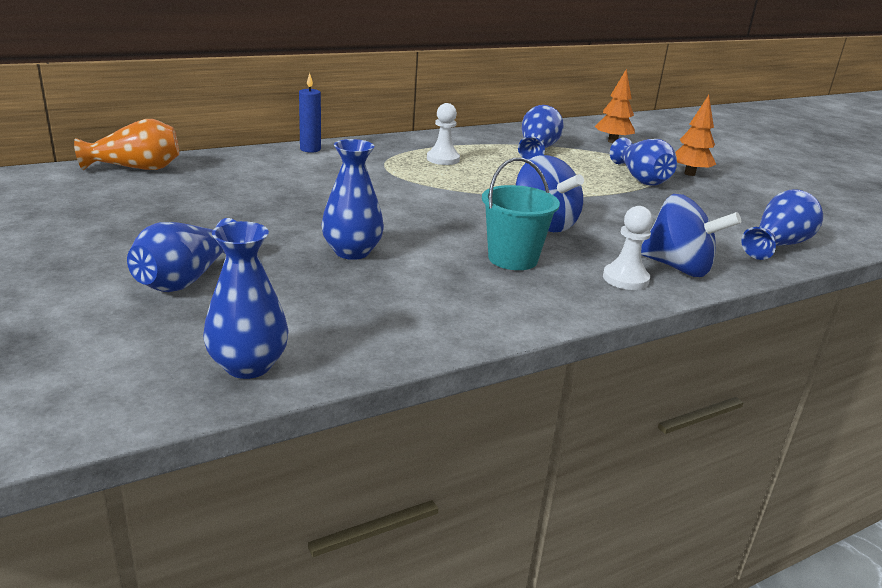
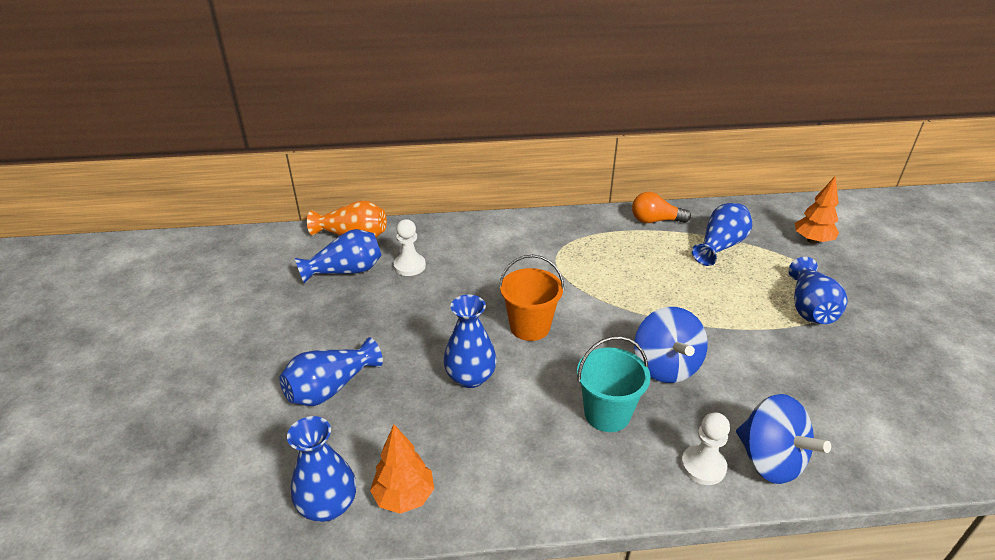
camera: 25 degrees right, 10 degrees up
(310, 149) = (502, 224): blue candle -> none
(391, 212) = (530, 327): none -> orange bucket
(443, 159) = (616, 252): white pawn -> white pawn (409, 266)
(466, 138) = (655, 221): none -> orange light bulb
(689, 174) = (873, 307): orange tree -> orange tree (404, 497)
(777, 245) = (910, 446): blue vase -> blue vase (346, 271)

